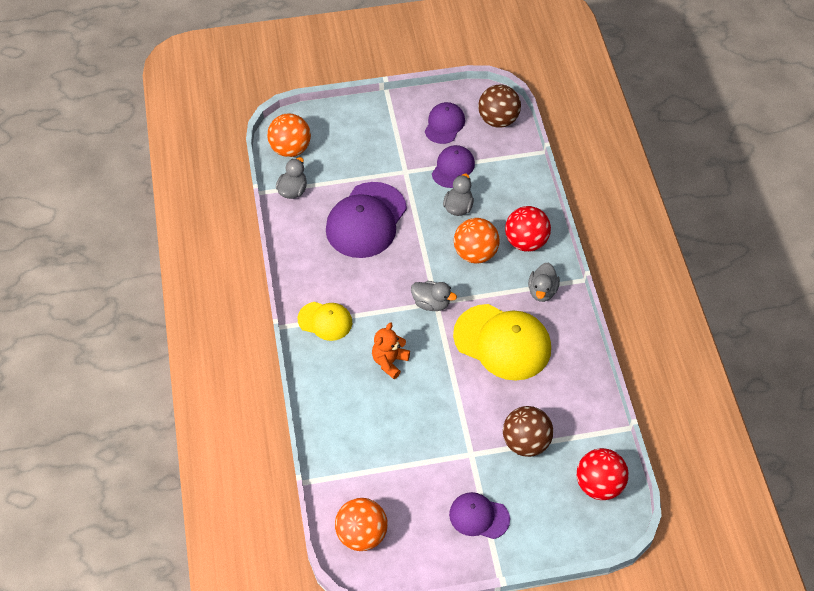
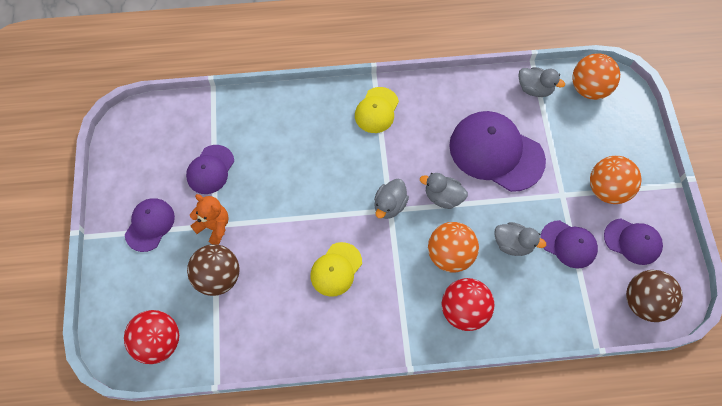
camera: 95 degrees right, 10 degrees up
(362, 534) = (154, 128): orange ball -> orange ball (607, 189)
(389, 362) = (325, 162): orange teddy bear -> orange teddy bear (214, 226)
(408, 468) = (210, 169): none -> purple cap
(502, 342) = (336, 269): yellow cap -> yellow cap, size x0.56
(542, 291) = (397, 319): grey duck -> grey duck (443, 197)

